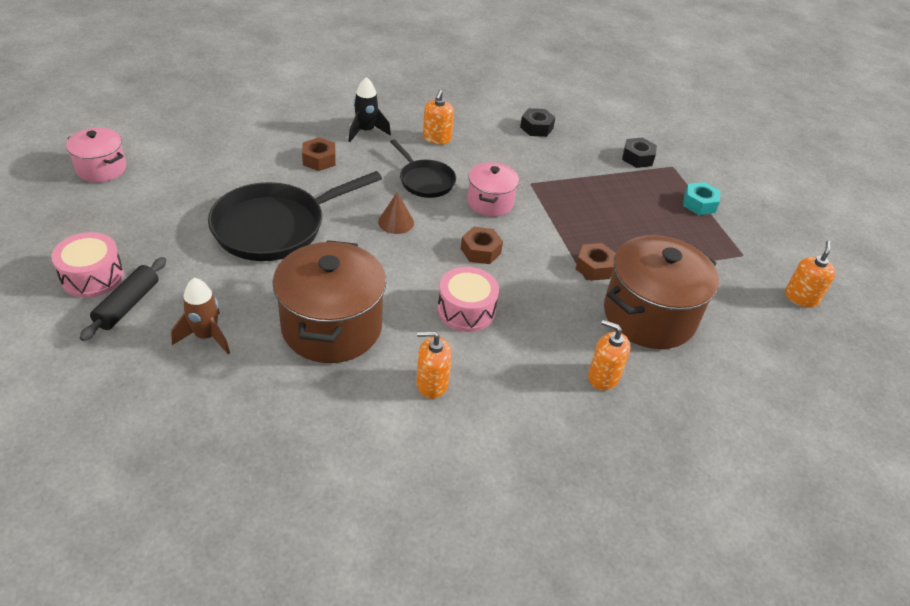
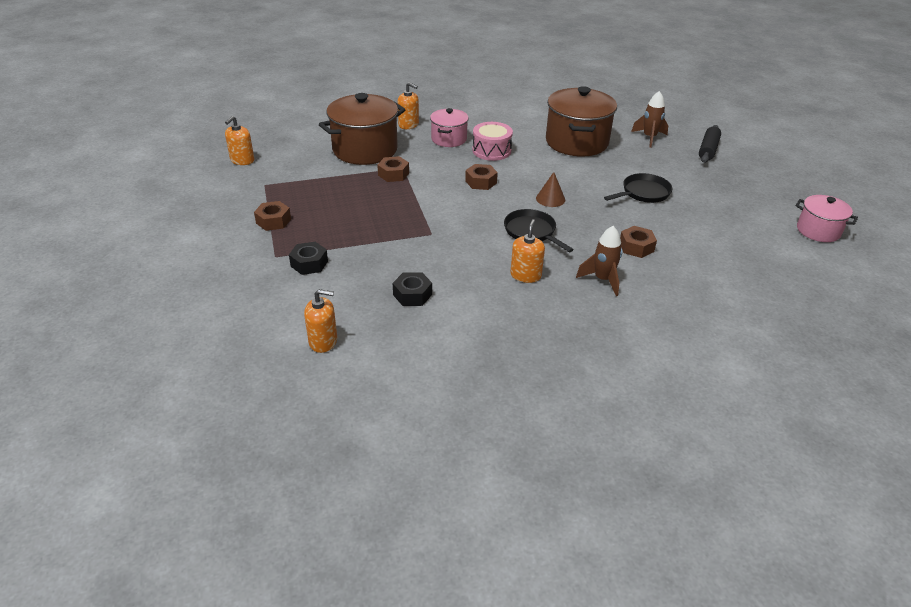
camera: 175 degrees left, 5 degrees down
(92, 276) = (744, 162): pink drum -> none
(276, 227) = (643, 193): black pan -> black pan, size x0.56
(366, 131) = (602, 280): black rocket -> brown rocket
(432, 384) = (511, 122): orange soap dispenser -> orange soap dispenser (323, 341)
(490, 202) = (471, 215): pink pot -> pink pot (449, 139)
(699, 204) = (273, 221): turquoise nut -> brown nut

